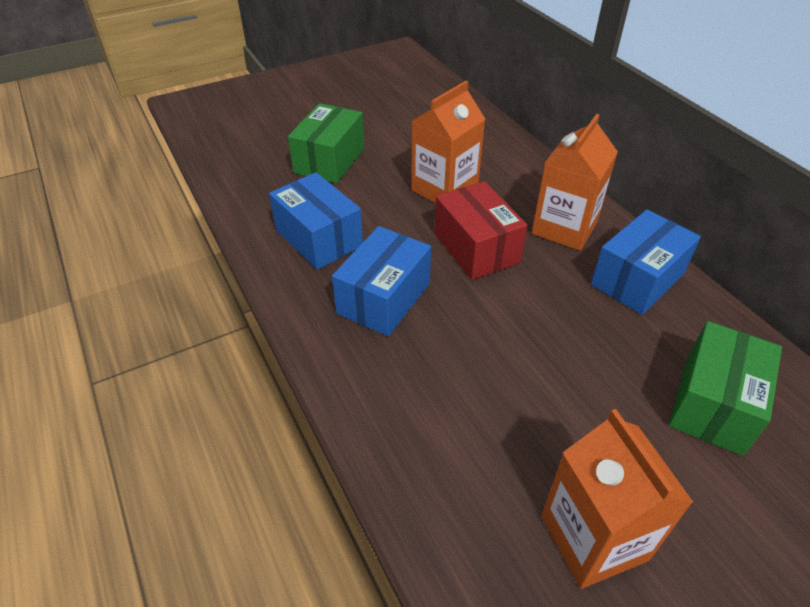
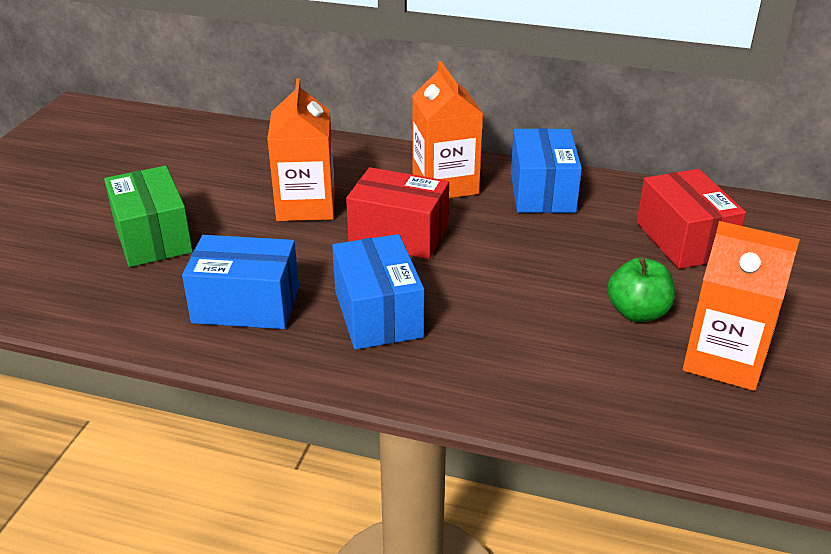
camera: 45 degrees left, 10 degrees down
(574, 436) = (637, 312): none -> green apple
(713, 404) = (684, 240): green box -> red box

